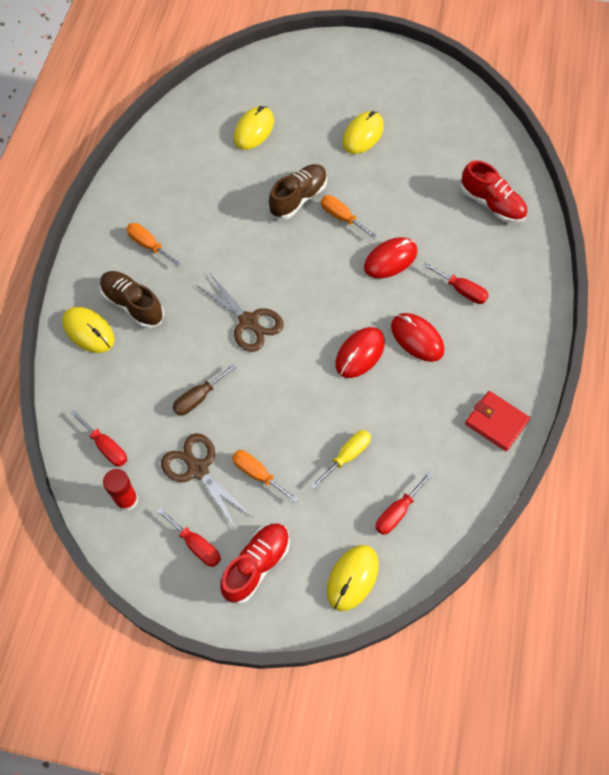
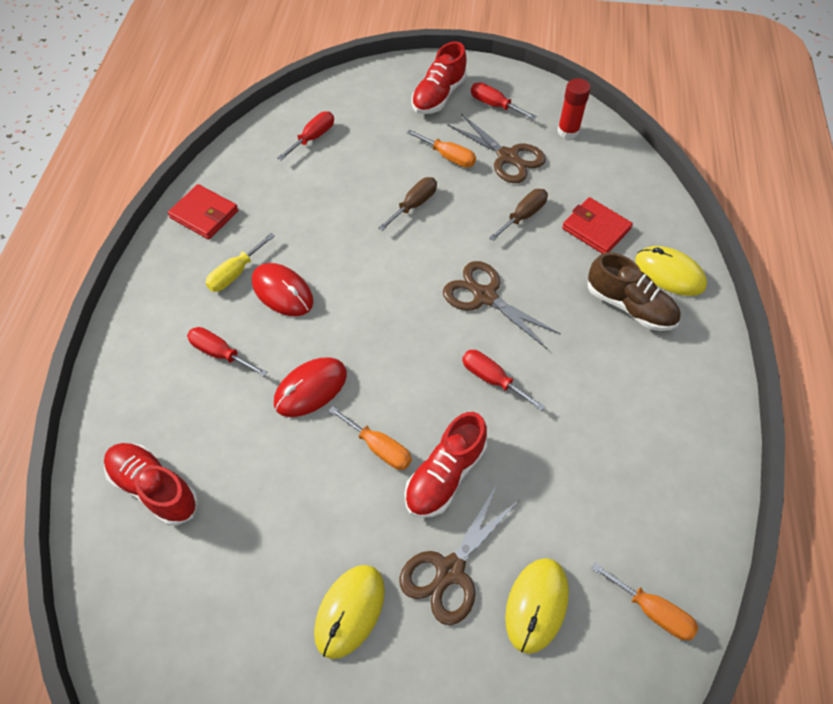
camera: 175 degrees right, 5 degrees down
(106, 447) = (603, 169): red screwdriver -> red screwdriver (492, 379)
(136, 379) = (596, 228): none -> red wallet
(148, 245) = (638, 384): orange screwdriver -> orange screwdriver (652, 610)
(298, 198) = (445, 475): brown shoe -> red shoe
(298, 418) = (414, 205): none -> brown screwdriver
(302, 149) = (450, 570): none -> brown scissors
(347, 456) = (361, 176): yellow screwdriver -> yellow screwdriver (235, 273)
(352, 578) = (354, 93): yellow mouse -> none
(360, 353) = (350, 270): red mouse -> none

